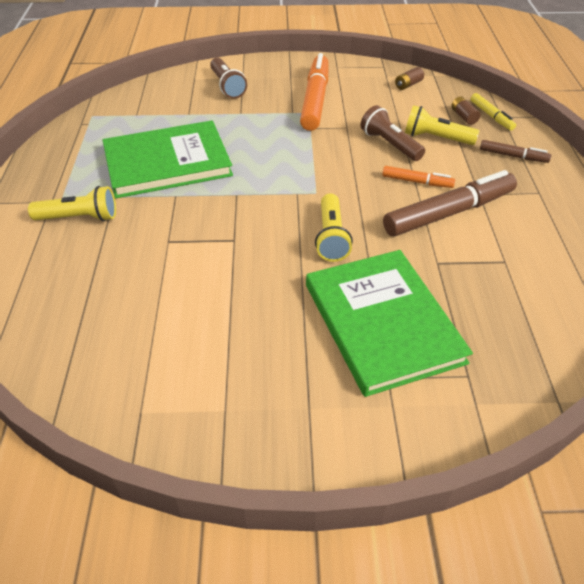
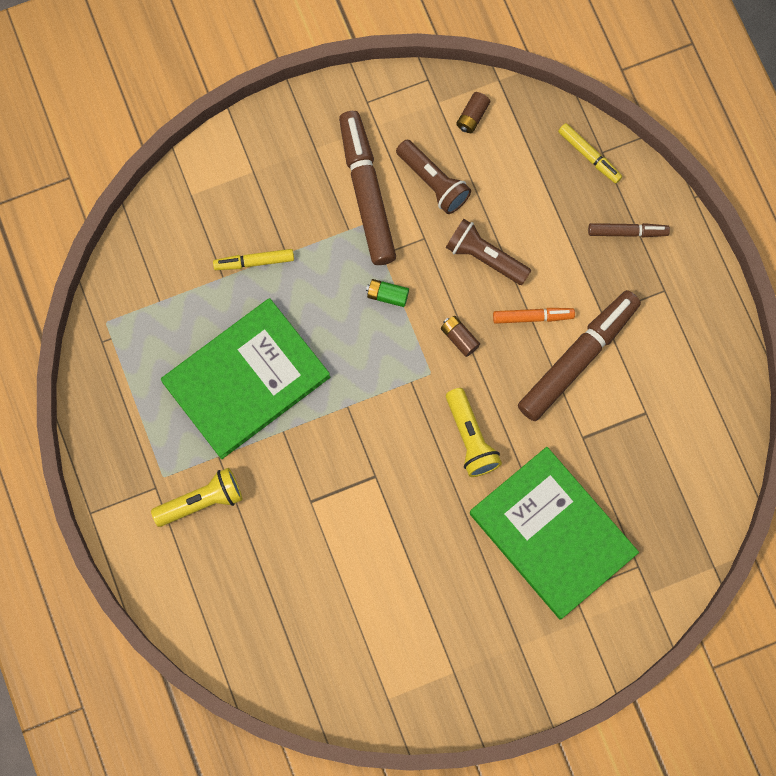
camera: 20 degrees left, 30 degrees up
(215, 112) = (254, 262): none -> yellow marker
(227, 86) = (243, 199): brown flashlight -> brown flashlight (433, 182)
(303, 146) = (387, 295): none -> green battery
(315, 100) = (366, 192): orange marker -> brown marker
(436, 138) = (534, 226): yellow flashlight -> none
(463, 117) = (557, 168): brown battery -> brown battery (459, 338)

